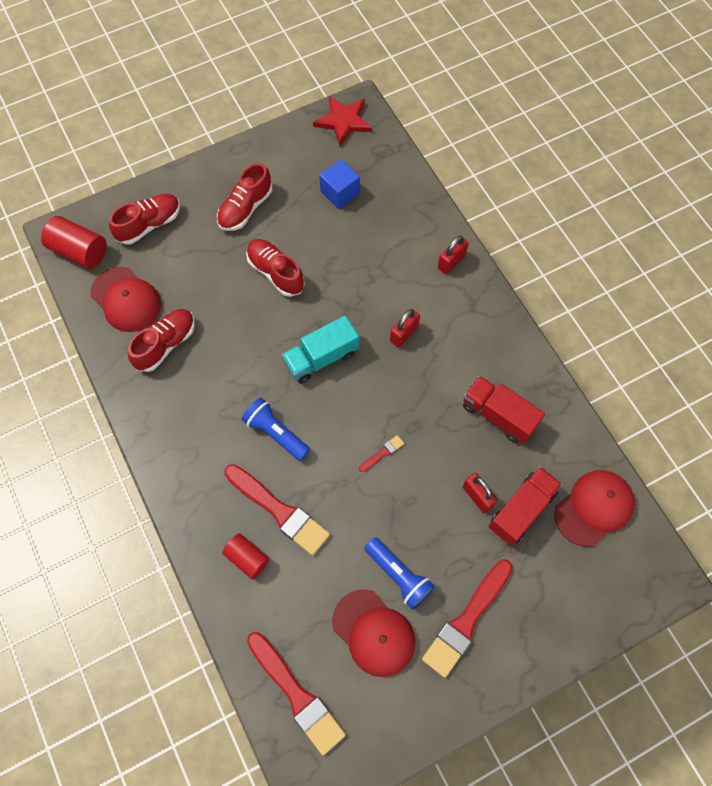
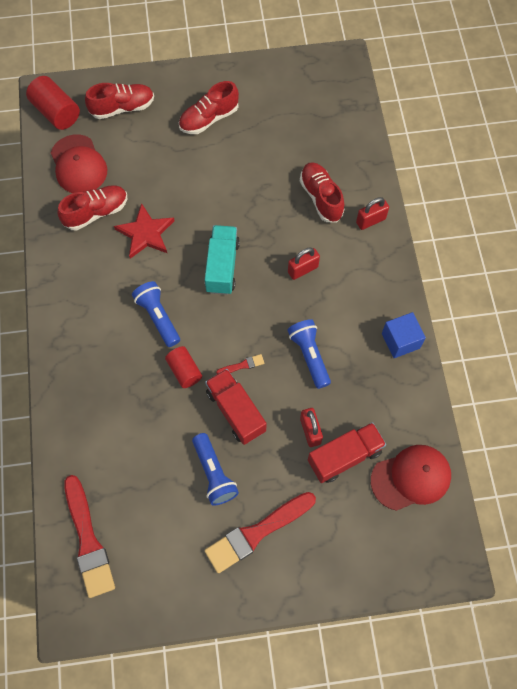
camera: 20 degrees right, 0 degrees up
(247, 558) = (93, 413): red cylinder -> red cylinder (184, 371)
(275, 273) = (212, 181): red shoe -> red shoe (321, 198)
(279, 511) = (135, 383): red brush -> none
(321, 358) = (222, 266): turquoise truck -> turquoise truck turned 105 degrees clockwise
(340, 192) = (296, 130): blue cube -> blue cube (400, 341)
(343, 121) = (324, 69): red star -> red star (145, 233)
(374, 633) = (173, 513): red cap -> none
(446, 419) = (309, 355): none -> blue flashlight
(498, 415) = (358, 367): red truck -> red truck (236, 411)

